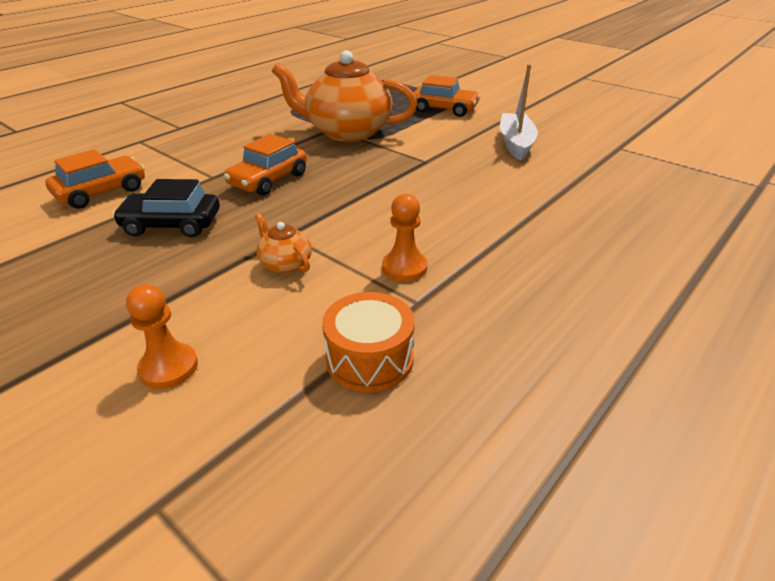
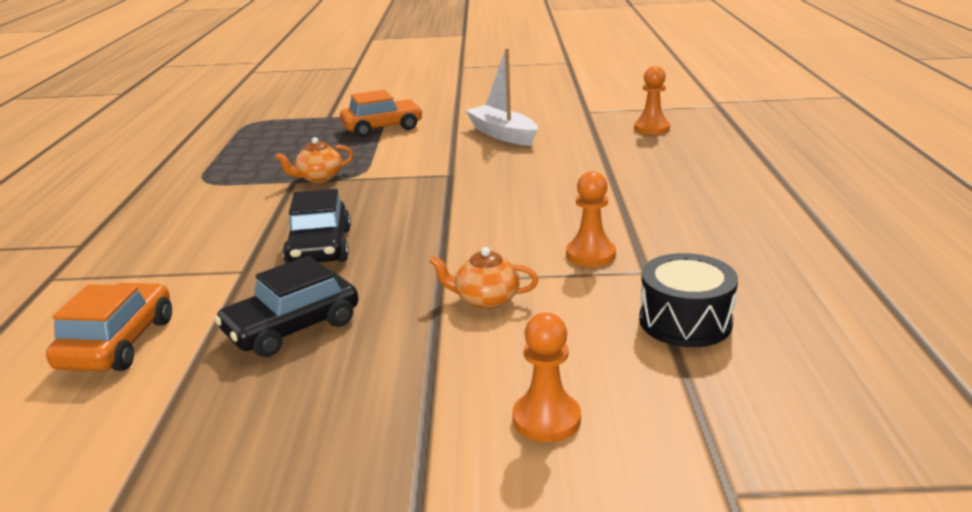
camera: 40 degrees left, 10 degrees down
(268, 180) = (319, 247): orange car -> black car
(347, 132) = (319, 178): orange teapot -> orange teapot, size x0.42
(369, 359) = (685, 321): orange drum -> black drum
(649, 183) = (651, 128): none -> orange pawn

